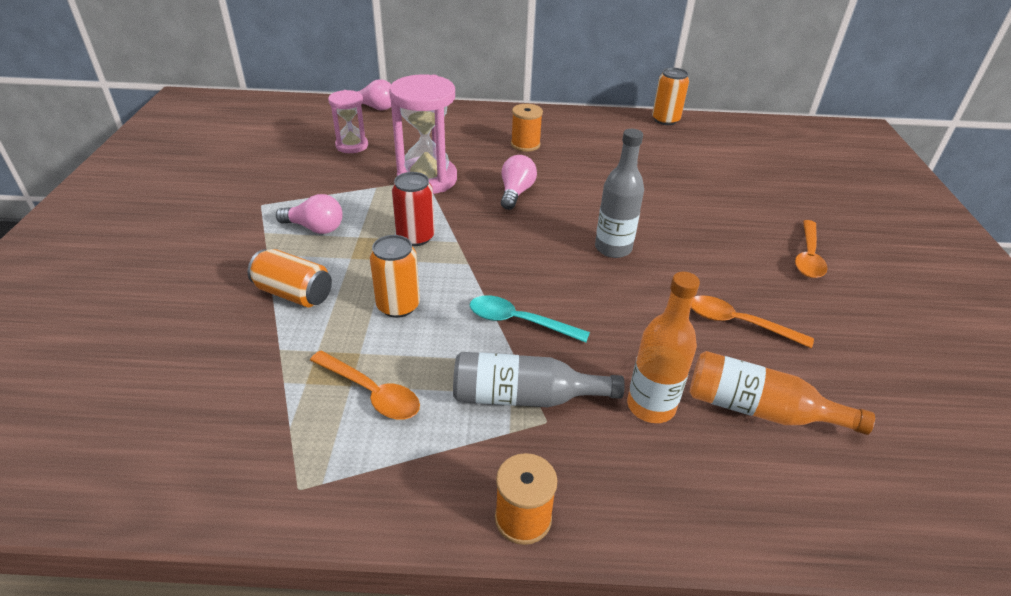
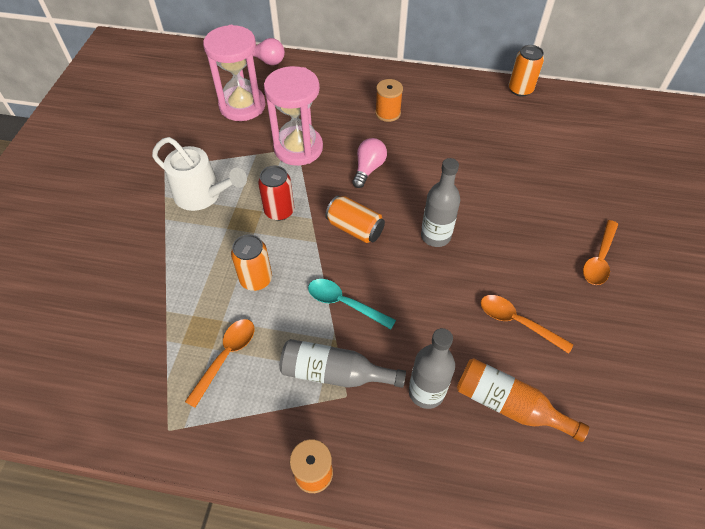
camera: 10 degrees right, 15 degrees up
(294, 293) = (181, 260): orange can -> orange can (355, 228)
(315, 228) = (203, 195): pink light bulb -> white watering can
(352, 146) = (242, 106): pink hourglass -> pink hourglass, size x1.73
(371, 393) = (226, 357): orange spoon -> orange spoon turned 105 degrees counterclockwise
(651, 406) = (426, 392): orange bottle -> grey bottle

